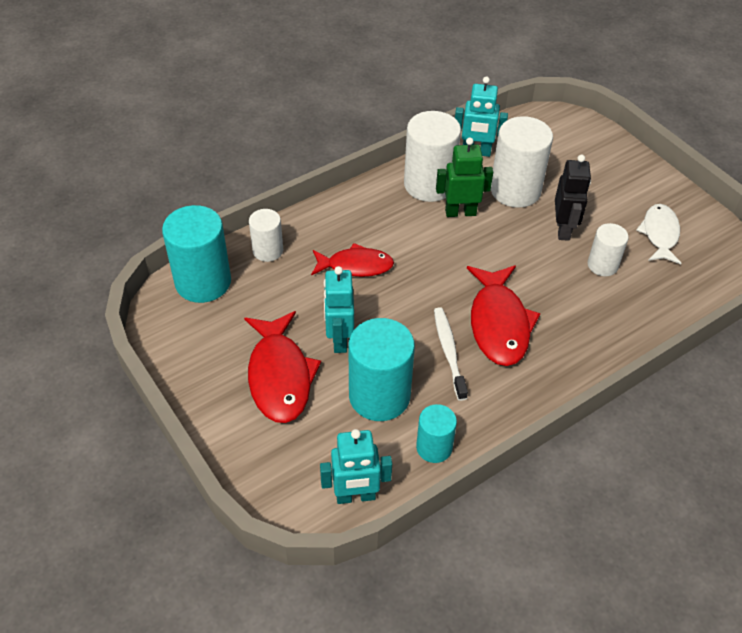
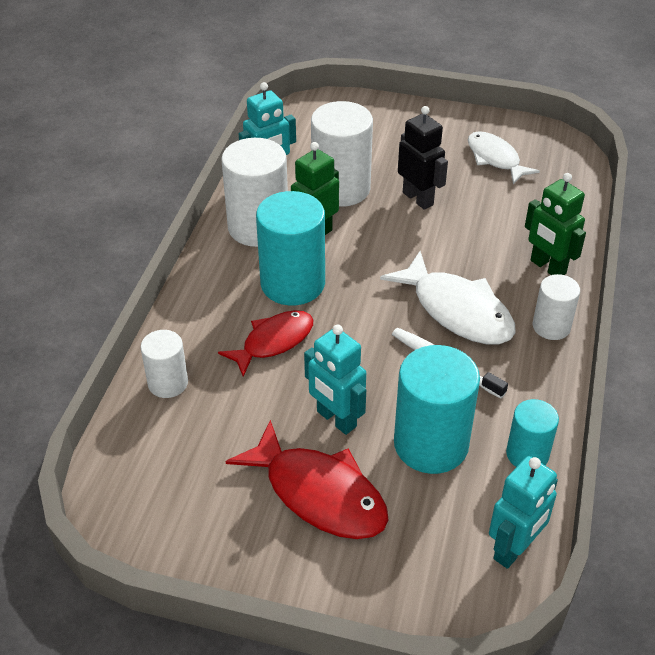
camera: 40 degrees left, 5 degrees down
(203, 282) = (133, 458): turquoise cylinder -> turquoise cylinder (292, 284)
(499, 324) = (457, 310): red fish -> white fish
(602, 265) = (481, 209): white cylinder -> white cylinder (551, 326)
(603, 336) = (547, 267): none -> green robot

